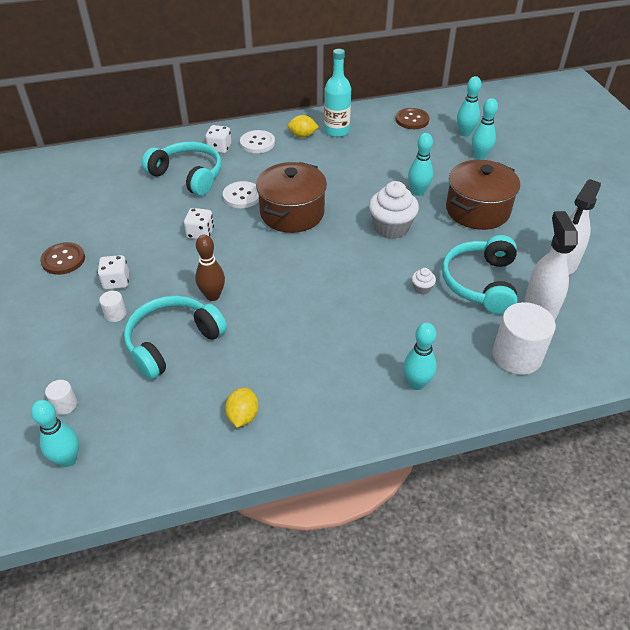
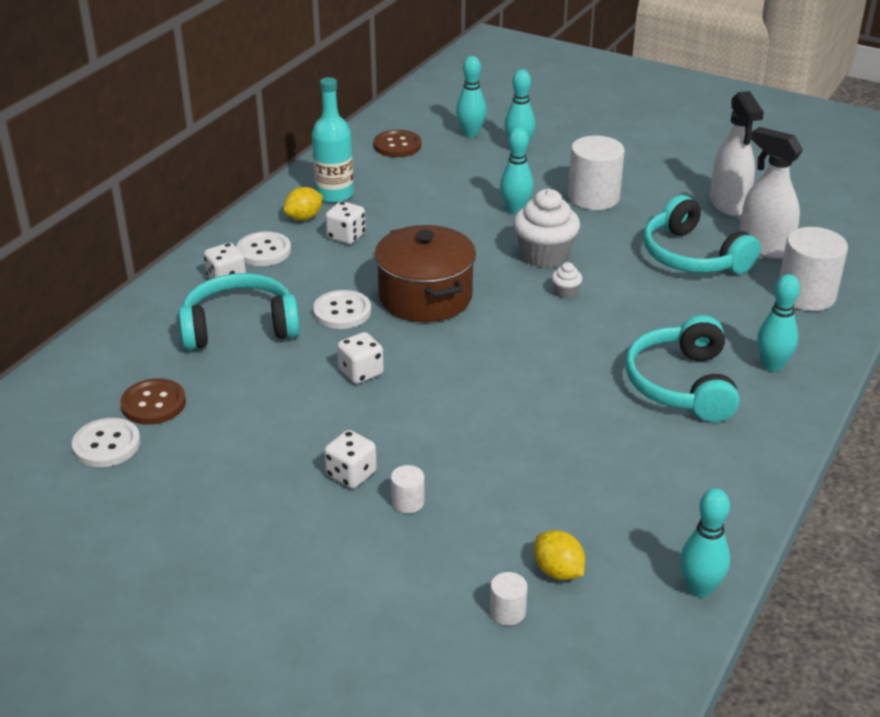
camera: 45 degrees left, 10 degrees down
(57, 198) = (106, 445): none -> white button
(63, 260) = (244, 496): brown button -> brown button (153, 404)
(68, 459) = (597, 648): turquoise bowling pin -> turquoise bowling pin (699, 588)
(172, 342) = (513, 483): turquoise headphones -> turquoise headphones (682, 384)
(212, 296) = (479, 418): brown bowling pin -> none
(243, 416) = (684, 491): yellow lemon -> yellow lemon (558, 571)
(306, 157) = (346, 236): none -> white dice
(422, 288) = (655, 290): white cupcake -> white cupcake (565, 292)
(477, 210) = (593, 197): brown pot -> white cylinder

